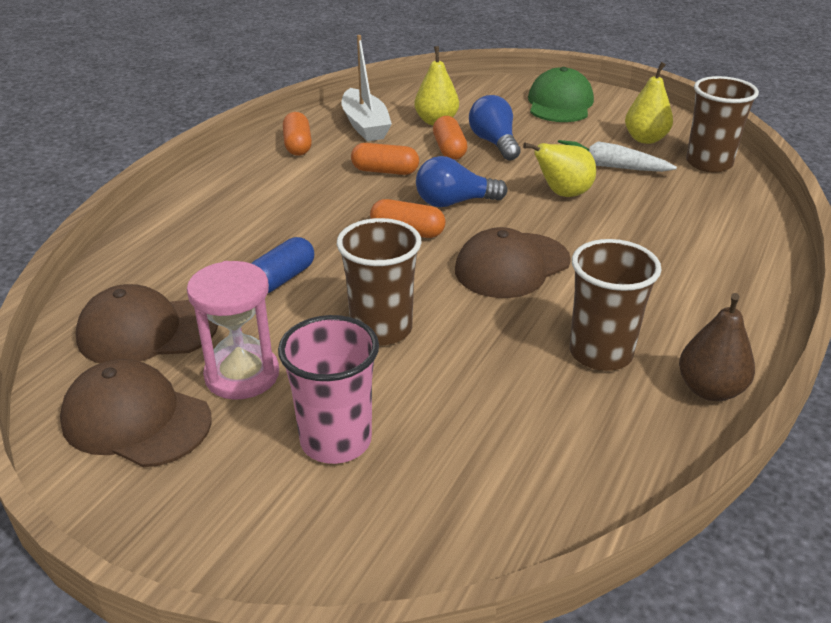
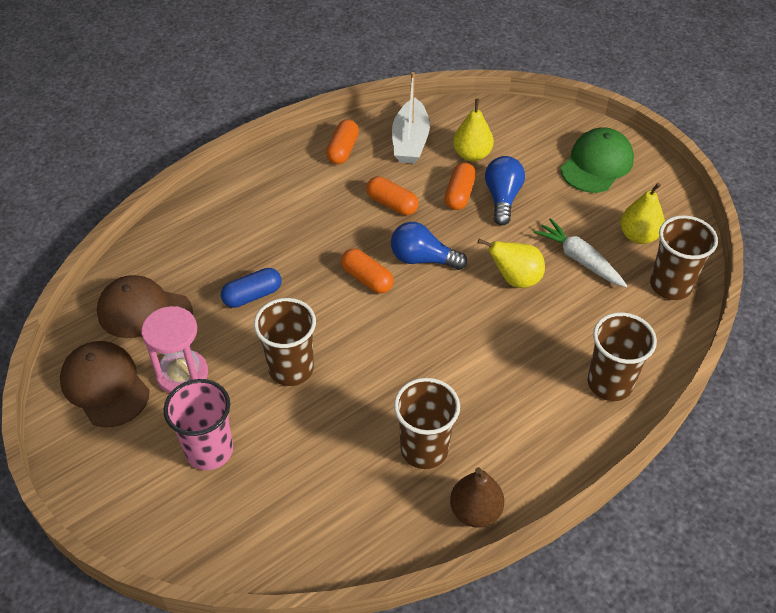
camera: 25 degrees right, 15 degrees up
(512, 266) = (420, 342): brown cap -> none
(731, 244) = (609, 383): none -> brown cup

